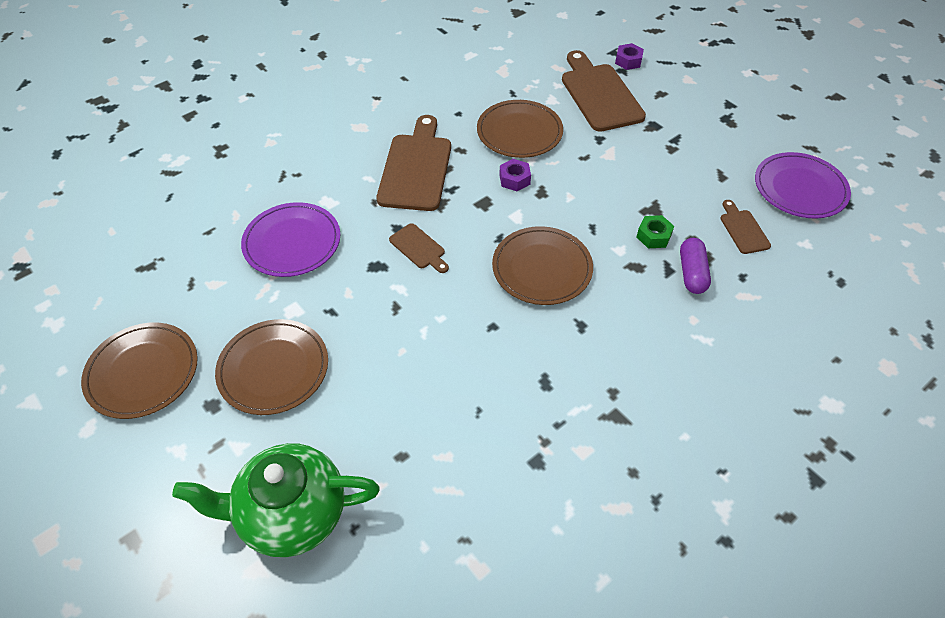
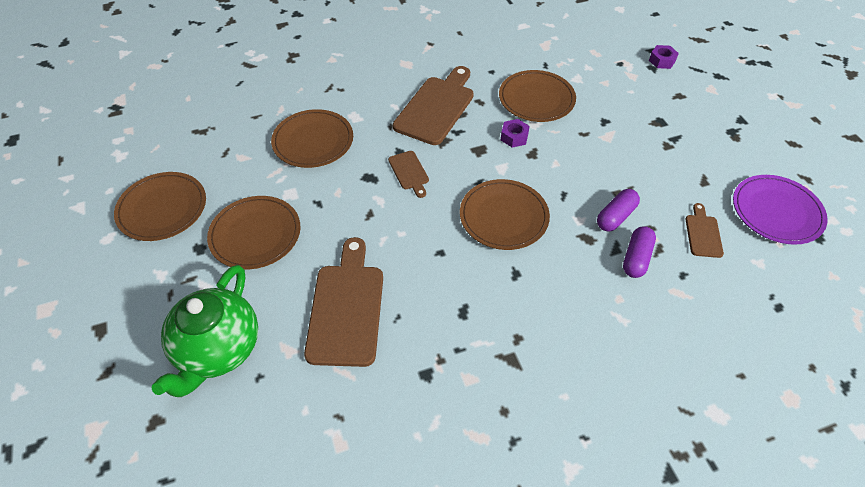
camera: 20 degrees right, 0 degrees up
(291, 514) = (218, 349): green teapot -> green teapot turned 90 degrees counterclockwise
(292, 242) = (313, 141): purple plate -> brown plate
(599, 94) = (622, 83): brown cutting board -> brown cutting board (347, 308)
(653, 236) = (615, 216): green nut -> purple capsule

